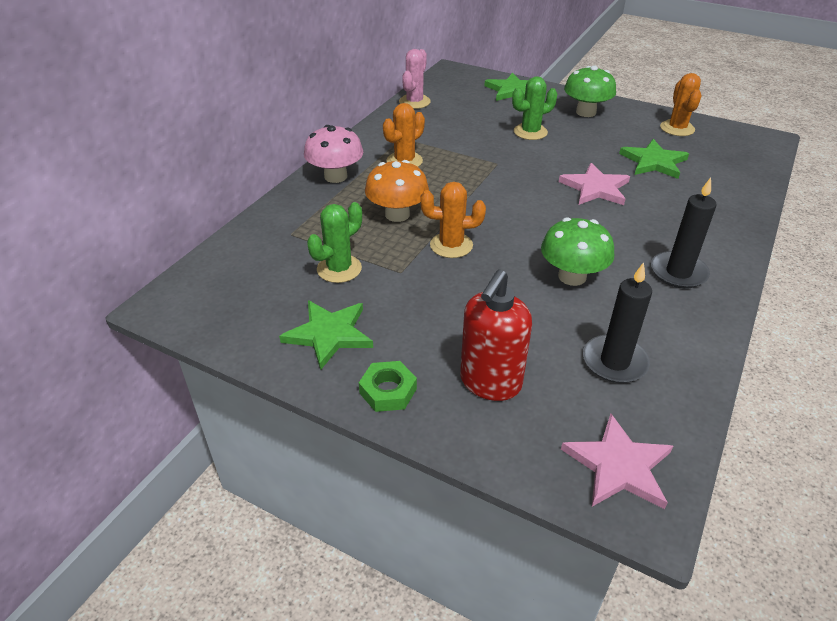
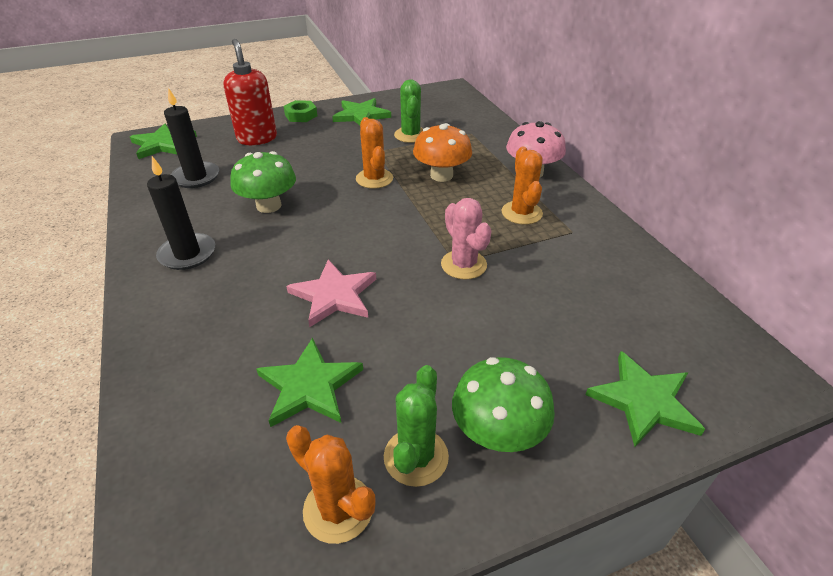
camera: 130 degrees right, 0 degrees up
(414, 102) = (666, 283): pink cactus -> pink cactus (463, 265)
(451, 245) = (374, 179): orange cactus -> orange cactus turned 60 degrees counterclockwise
(530, 132) = (495, 329): green cactus -> green cactus (416, 457)
(618, 466) = (163, 144): pink star -> green star

